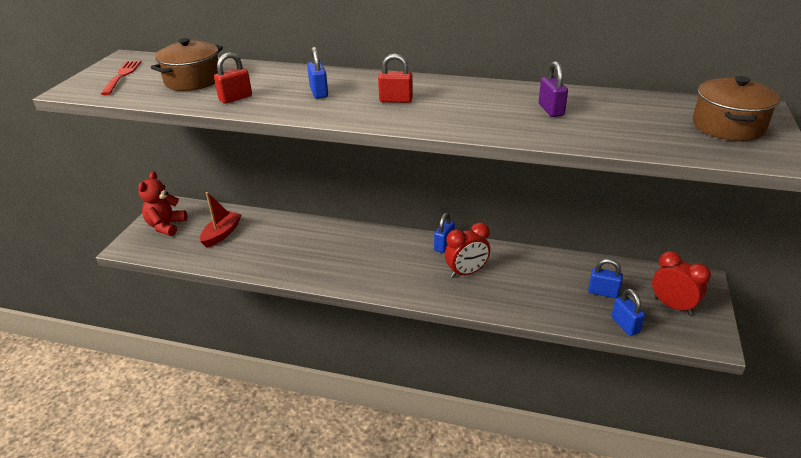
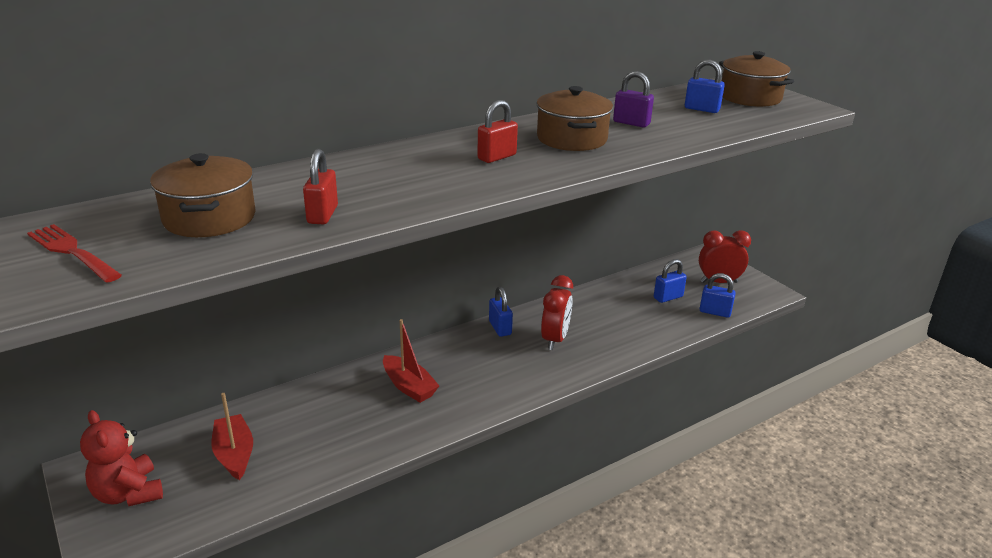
camera: 50 degrees left, 5 degrees down
(319, 92) = (405, 176): blue padlock -> blue padlock (701, 109)
(341, 249) = (409, 386): none -> red boat
(474, 106) = (572, 139): none -> brown pot

